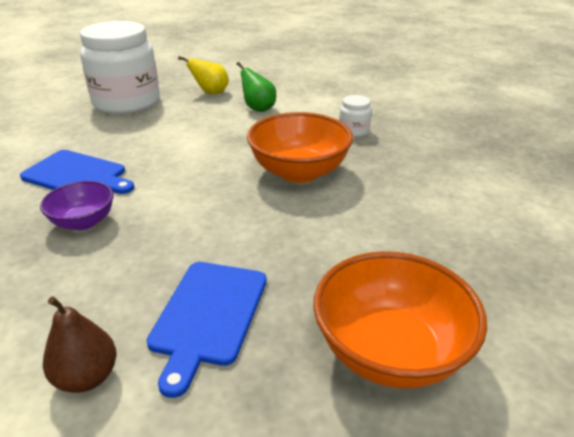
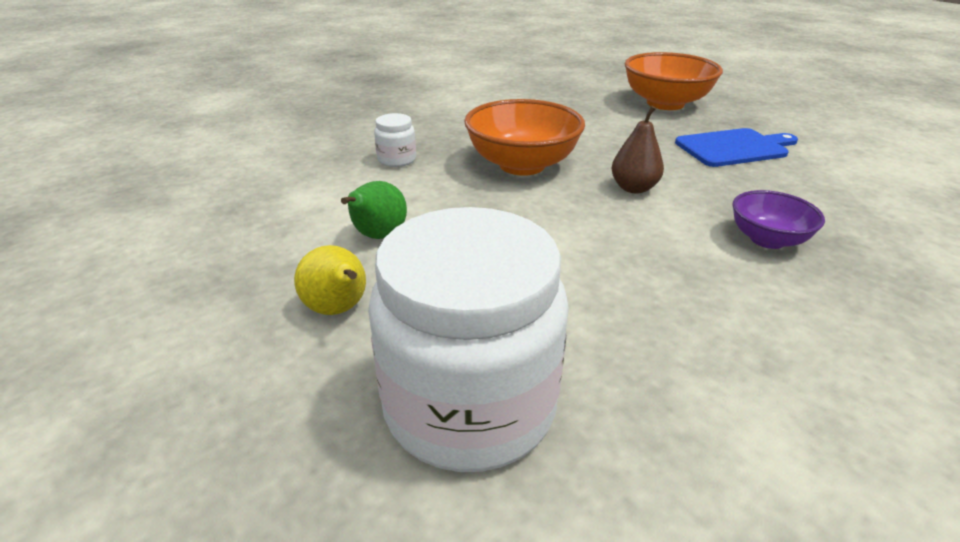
camera: 120 degrees left, 0 degrees up
(77, 175) = (726, 297): blue cutting board -> none
(87, 377) = (835, 163): brown pear -> brown pear (633, 188)

